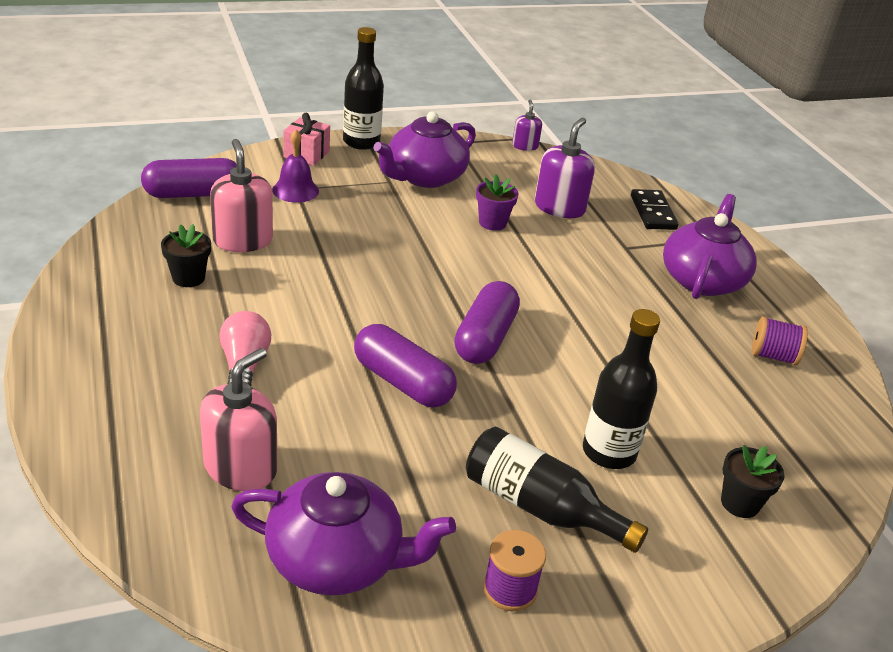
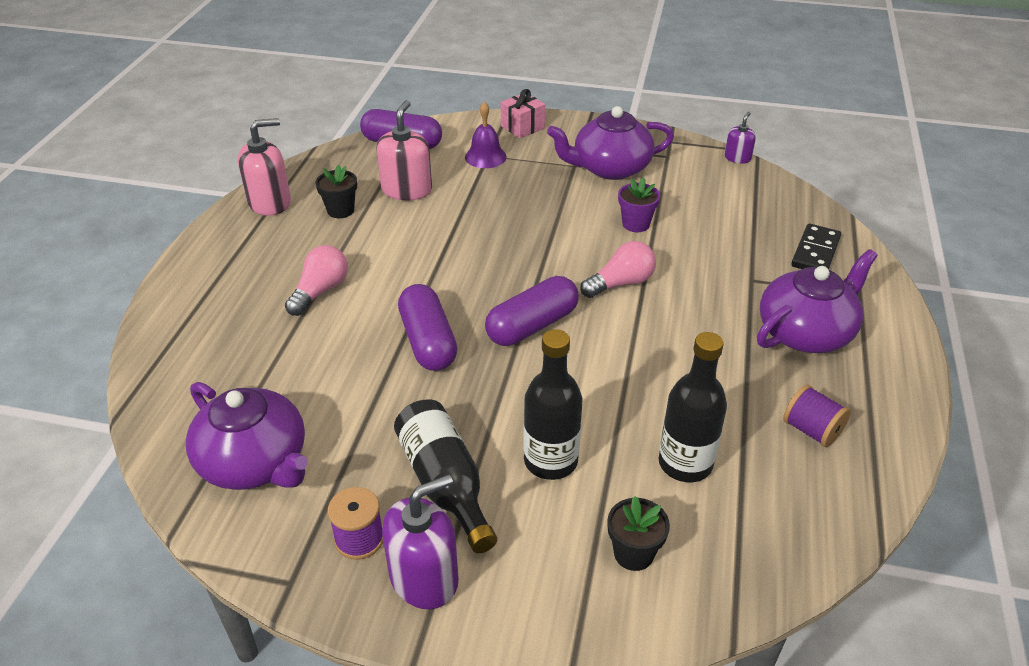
camera: 35 degrees right, 5 degrees up
(241, 468) = (251, 368): pink soap dispenser -> pink soap dispenser (270, 202)
(361, 142) = (580, 125): black bottle -> black bottle (685, 463)
(527, 278) = (621, 283): none -> pink light bulb
(559, 207) = (717, 225): purple soap dispenser -> purple soap dispenser (424, 577)

